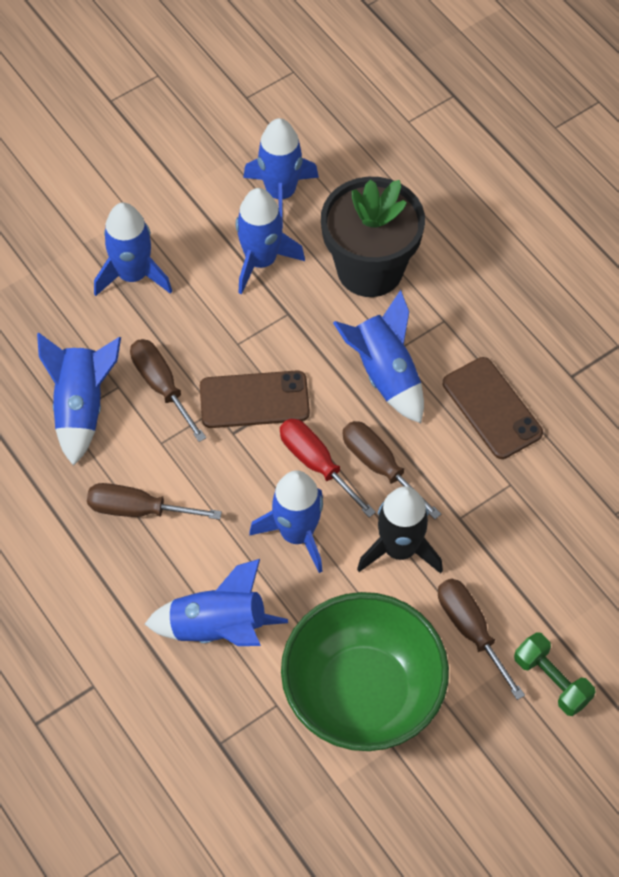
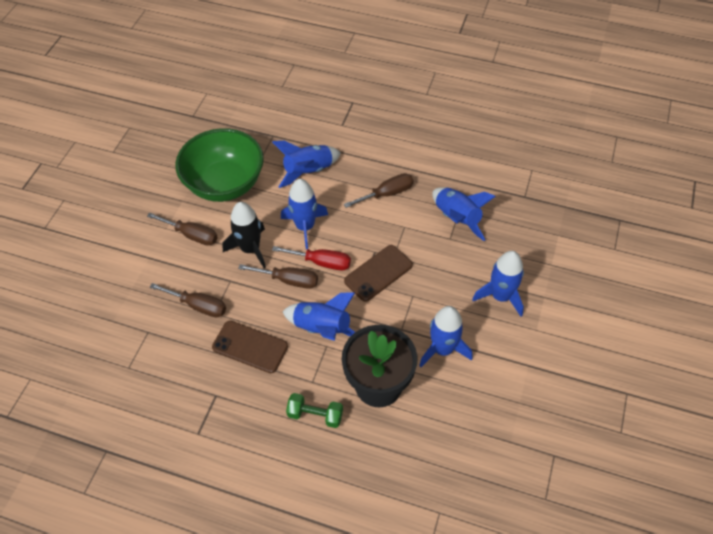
camera: 145 degrees right, 5 degrees down
(161, 386) = (430, 251): brown screwdriver -> brown screwdriver (198, 306)
(280, 193) = (470, 400): blue rocket -> none
(551, 680) = (139, 236): green dumbbell -> green dumbbell (315, 415)

